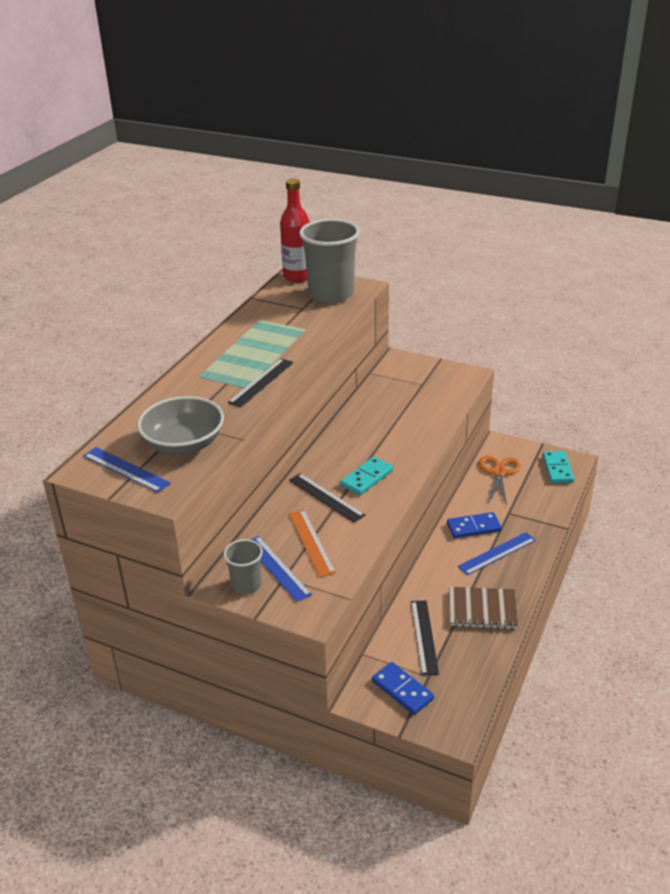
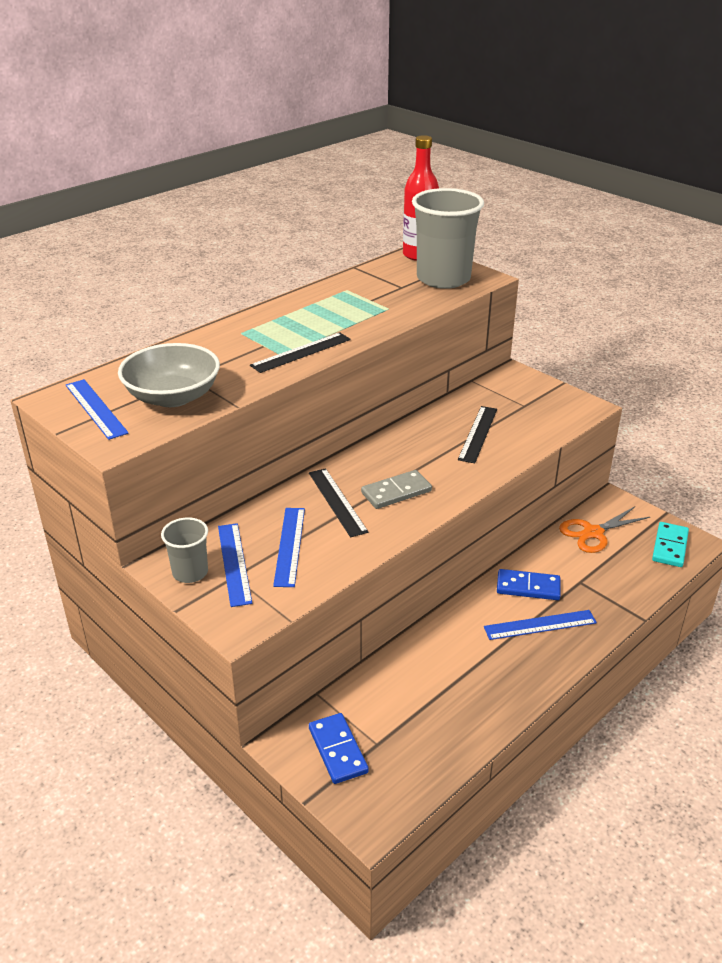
camera: 20 degrees right, 0 degrees up
(311, 542) = (289, 546): orange ruler -> blue ruler
(367, 478) = (396, 492): turquoise domino -> grey domino
(424, 636) = (398, 696): black ruler -> black ruler (478, 434)
(482, 610) = (485, 686): brown notebook -> none
(499, 473) = (593, 533): orange scissors -> orange scissors turned 150 degrees counterclockwise

